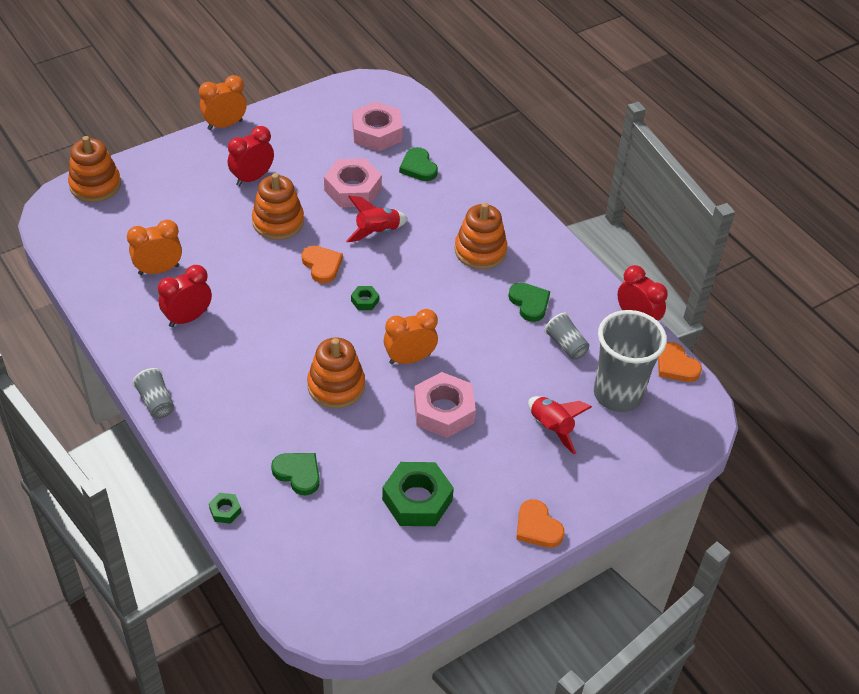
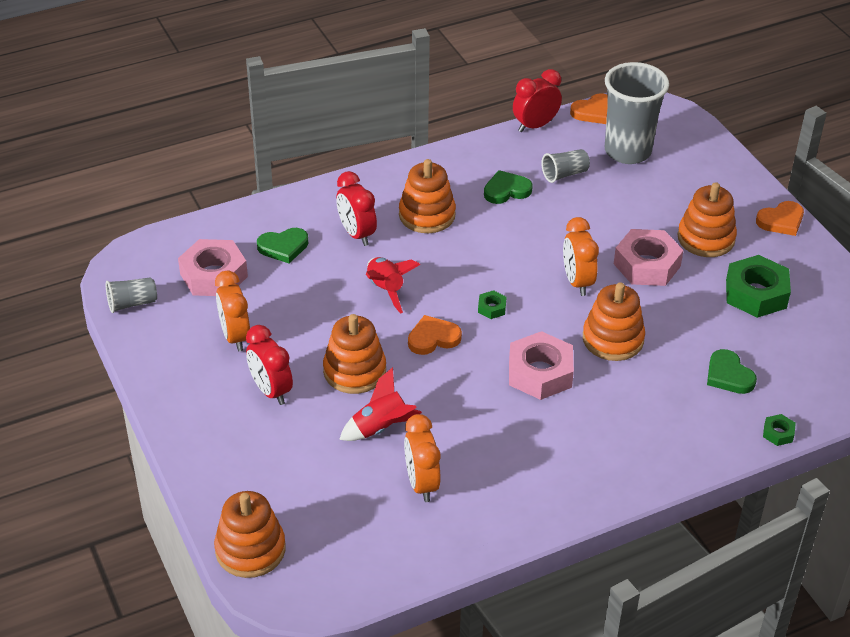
camera: 80 degrees left, 5 degrees down
(156, 402) = (633, 488): grey cup -> grey cup (132, 303)
(188, 318) = (505, 457): red clock -> red clock (356, 234)
(225, 125) = (160, 413): orange clock -> orange clock (235, 336)
(298, 474) = (728, 375): green heart -> green heart turned 75 degrees counterclockwise
(352, 189) = (310, 303): pink nut -> pink nut (540, 373)
(494, 459) = (706, 238): none -> orange stacking toy
(551, 428) = (668, 197): red rocket -> red rocket (381, 428)

